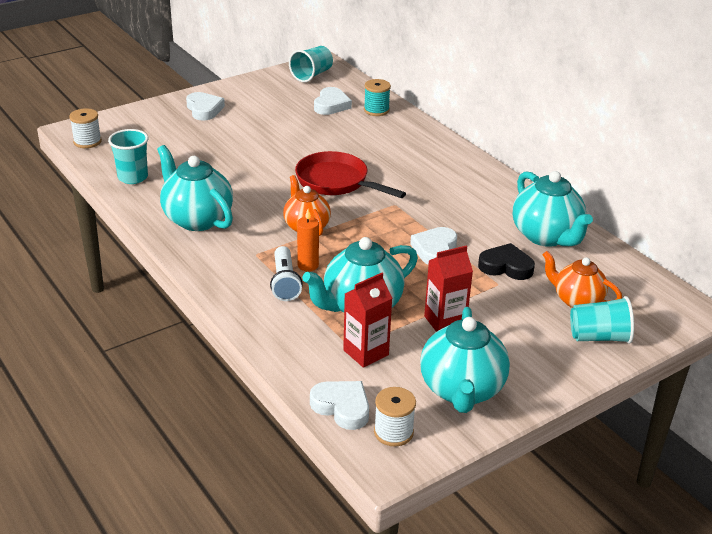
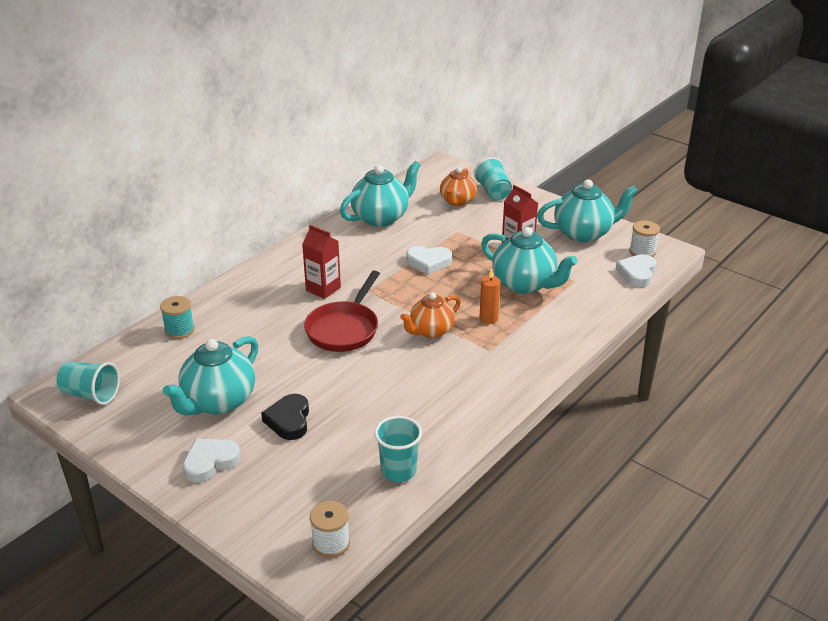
camera: 105 degrees left, 0 degrees up
(197, 219) = (454, 399): turquoise teapot -> turquoise teapot (218, 402)
(285, 283) = (520, 325): white flashlight -> none
(331, 105) = (173, 363): white heart -> none
(366, 352) = (576, 273): red carton -> red carton (323, 289)
(506, 266) = (433, 230): black heart -> black heart (289, 420)

